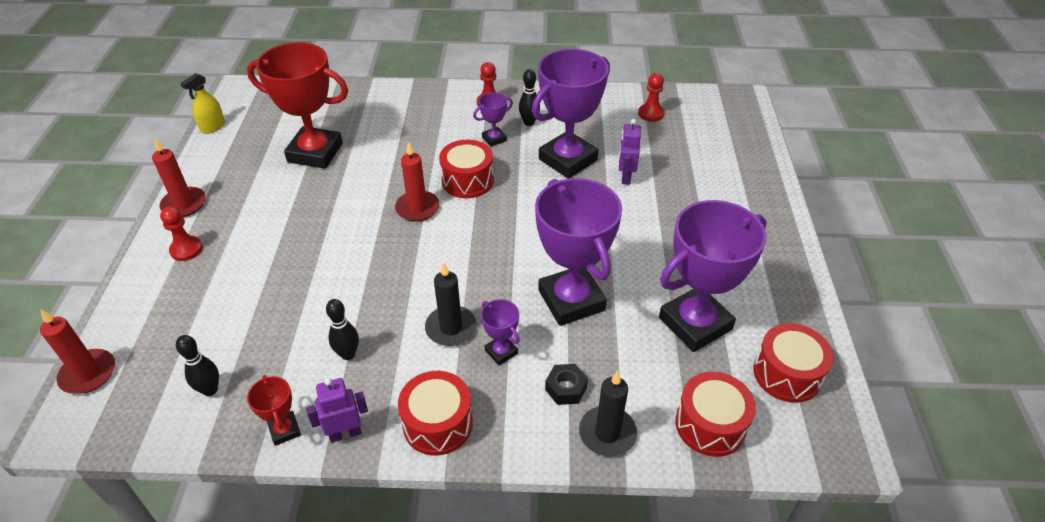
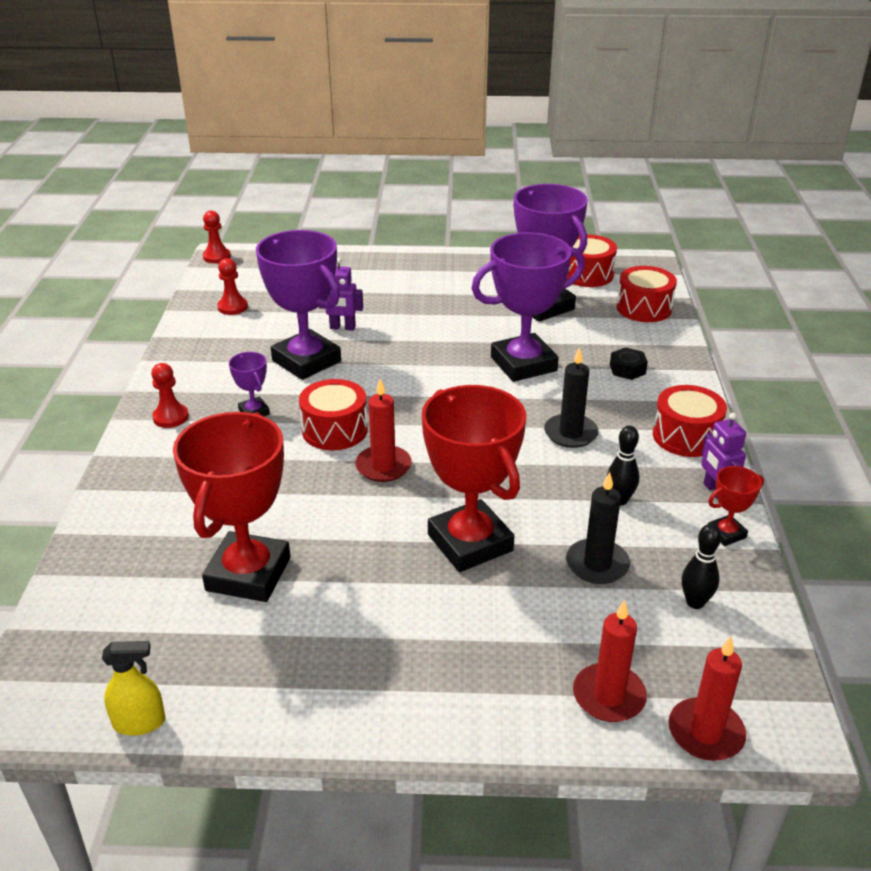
camera: 90 degrees left, 10 degrees down
(184, 204) = (357, 712): red candle -> red candle (608, 696)
(186, 249) = (463, 683): red pawn -> red pawn (217, 257)
(213, 127) = (139, 722): yellow spray bottle -> yellow spray bottle turned 45 degrees counterclockwise
(317, 256) = (470, 543): none -> red trophy
(501, 352) = (594, 403): purple trophy -> none
(529, 122) = (226, 386): black bowling pin -> none
(607, 433) = (666, 351): black candle -> black candle (597, 564)

